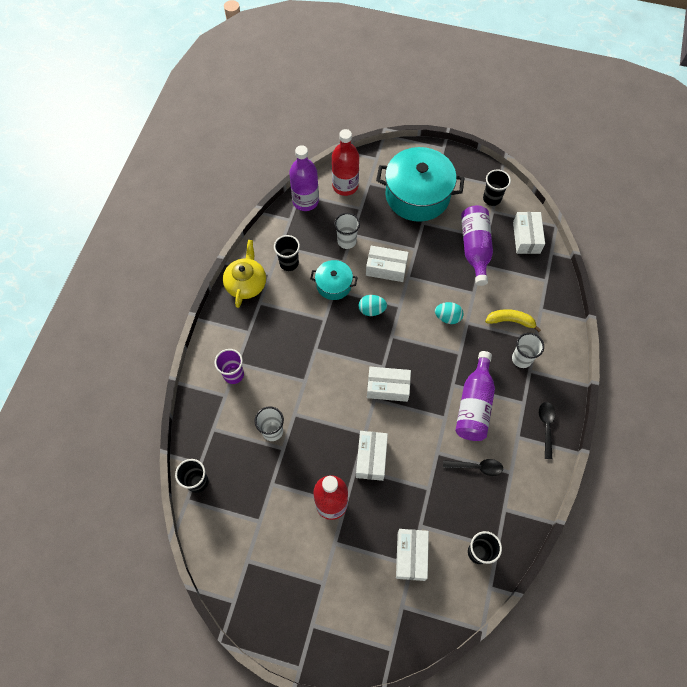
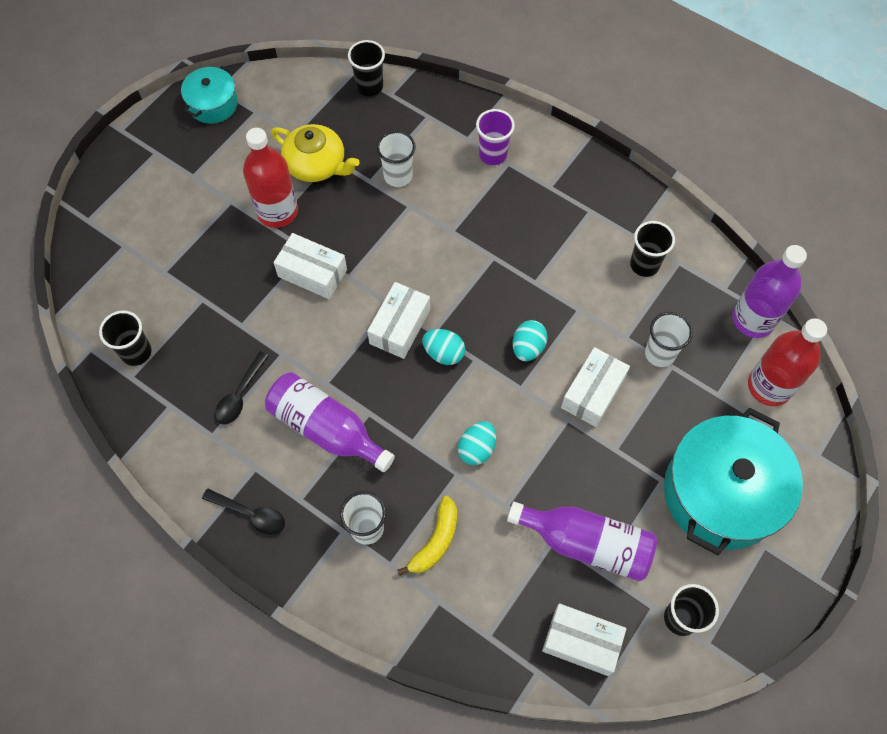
camera: 110 degrees right, 0 degrees up
(246, 283) = (627, 203): yellow teapot -> yellow teapot (316, 164)
(334, 285) = (588, 311): turquoise pot -> turquoise pot (213, 104)
(395, 355) = (444, 353): none -> turquoise egg
(411, 556) = (173, 275): white box -> none

